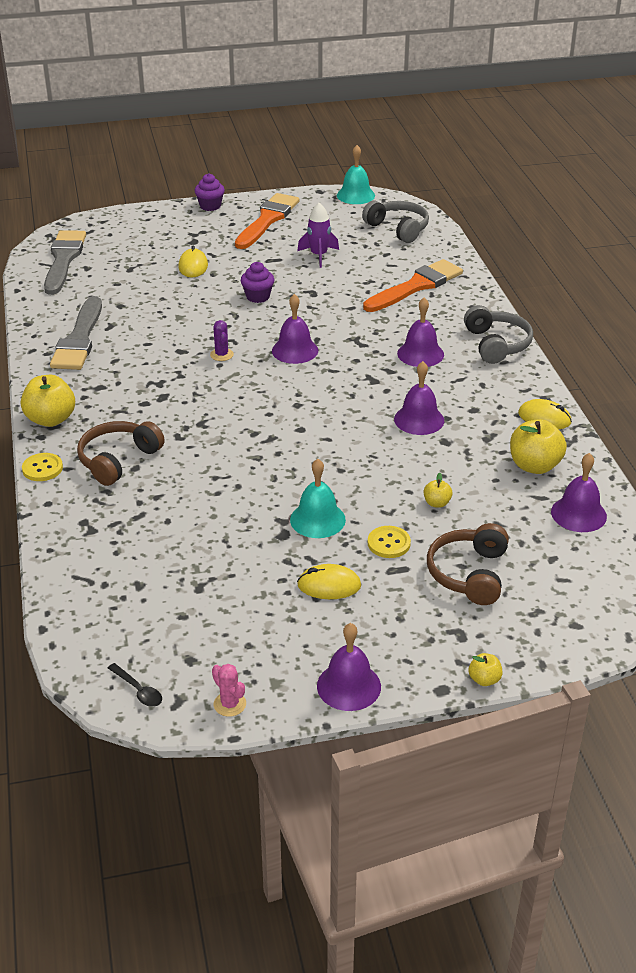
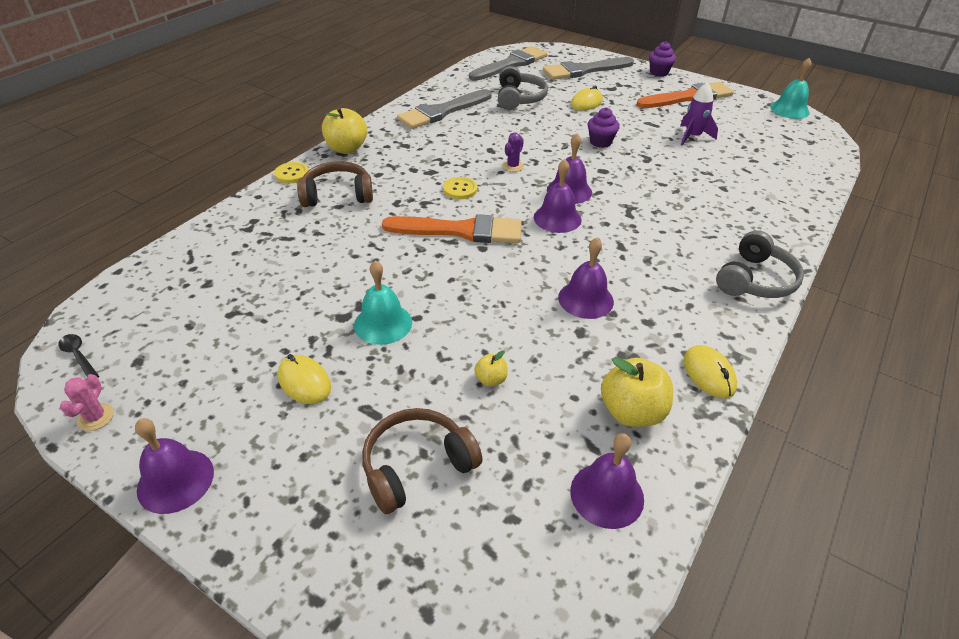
camera: 45 degrees right, 5 degrees up
(138, 690) = (79, 356): black spoon -> black spoon turned 135 degrees clockwise
(142, 234) = (584, 70): none -> grey brush
(389, 543) = (400, 383): yellow button -> yellow button (460, 189)
(398, 229) = (793, 147): grey headphones -> grey headphones (519, 98)
(416, 286) = (745, 195): orange brush -> orange brush (461, 231)
(420, 354) = (669, 248): purple bell -> purple bell (557, 218)
(484, 679) = (265, 584): yellow apple -> none

